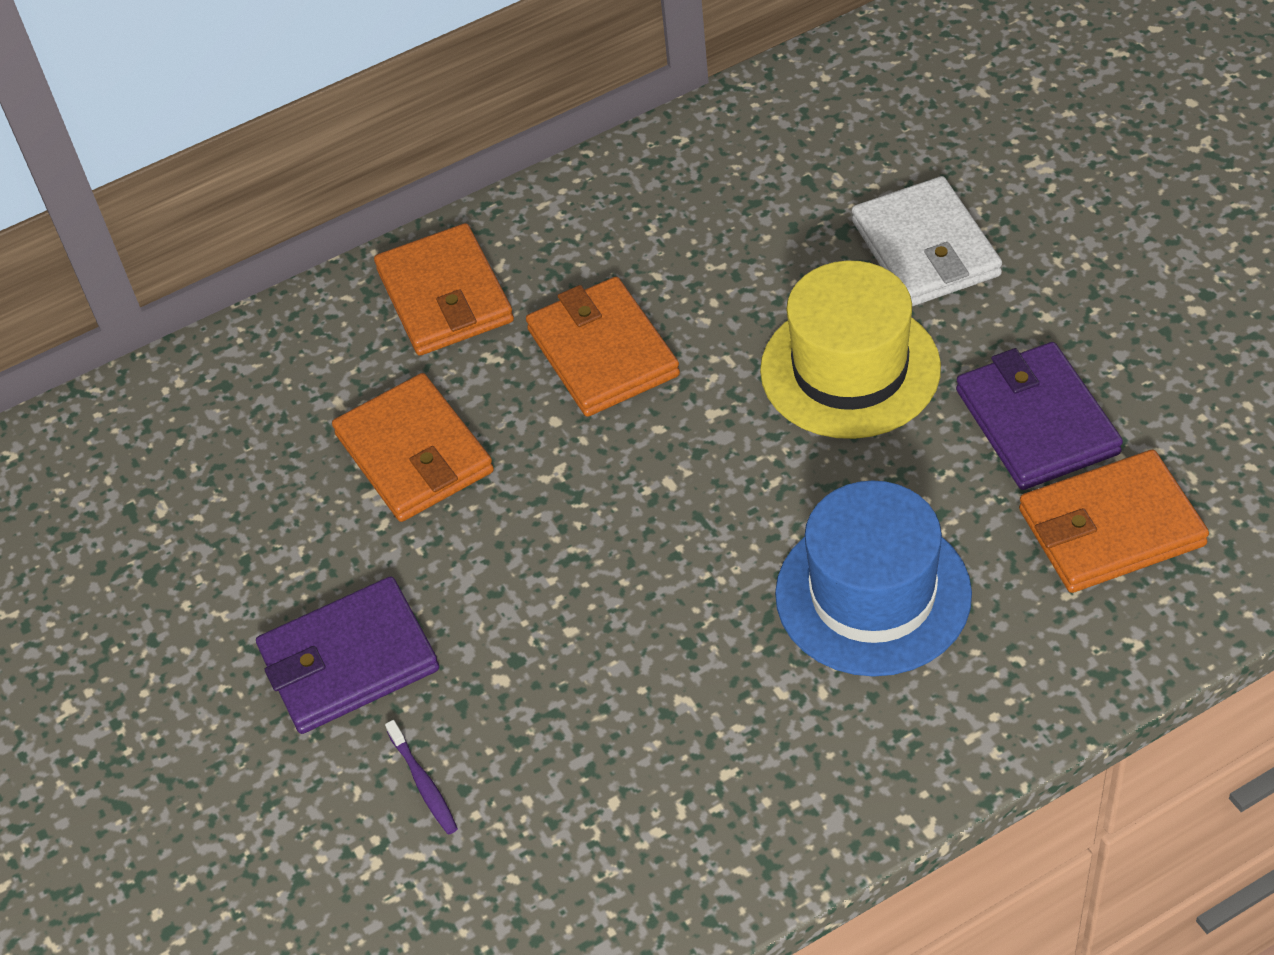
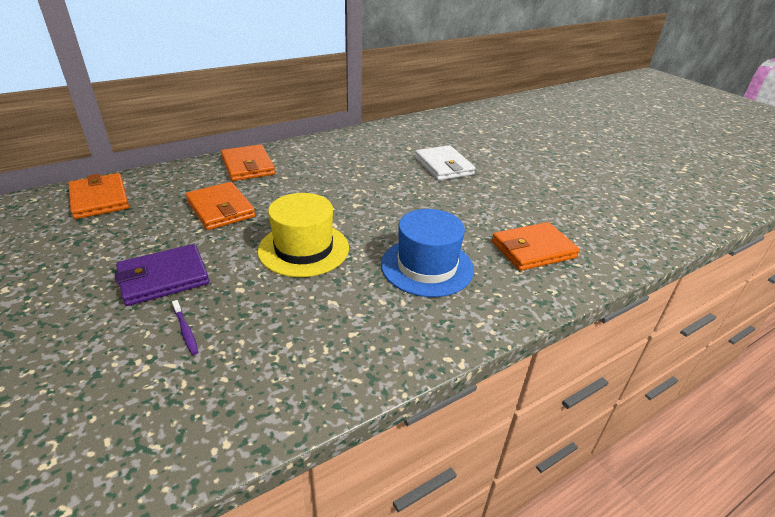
camera: 10 degrees left, 15 degrees down
(603, 352) = (311, 185): orange wallet -> orange wallet (99, 199)
(850, 369) = (414, 195): yellow hat -> yellow hat (304, 249)
(1037, 422) = (495, 215): purple wallet -> none

